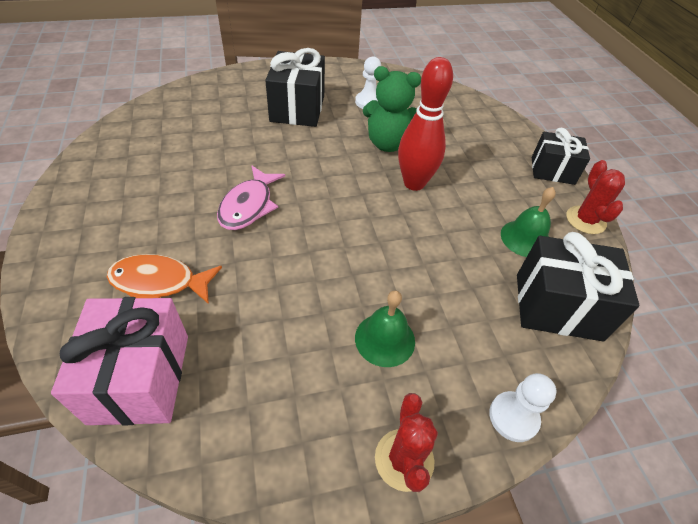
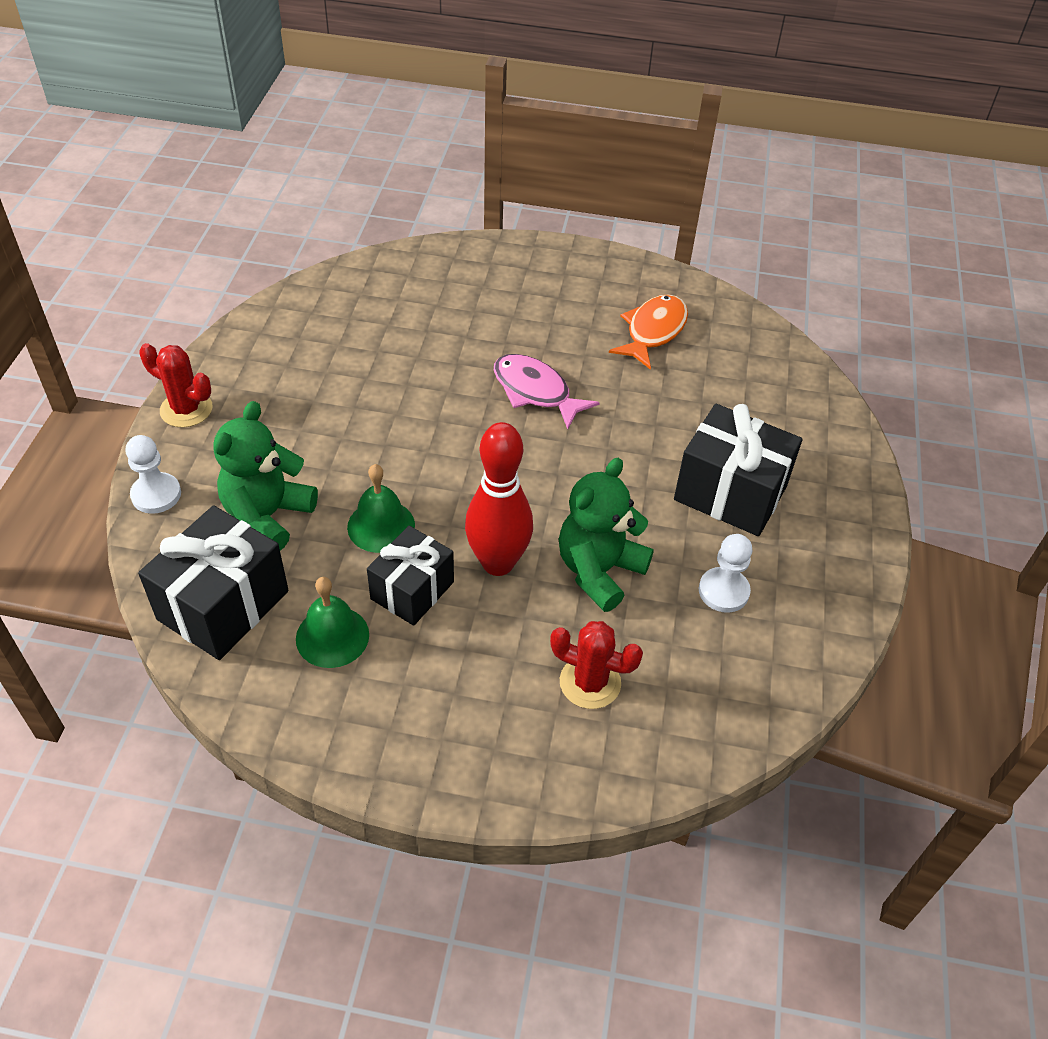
camera: 115 degrees right, 0 degrees up
(140, 378) = (366, 288): pink gift -> none
(159, 282) = (460, 311): orange fish -> orange fish (653, 331)
(385, 339) = (294, 439): green bell -> green bell (381, 526)
(470, 318) = (267, 516): none -> green teddy bear
(552, 170) = (436, 769): black gift -> black gift (412, 590)
(585, 220) = (316, 738): red cactus -> red cactus (590, 682)

